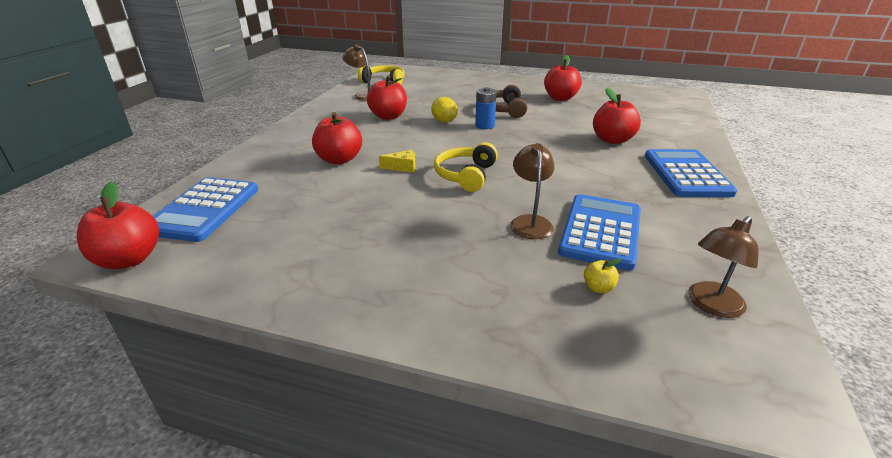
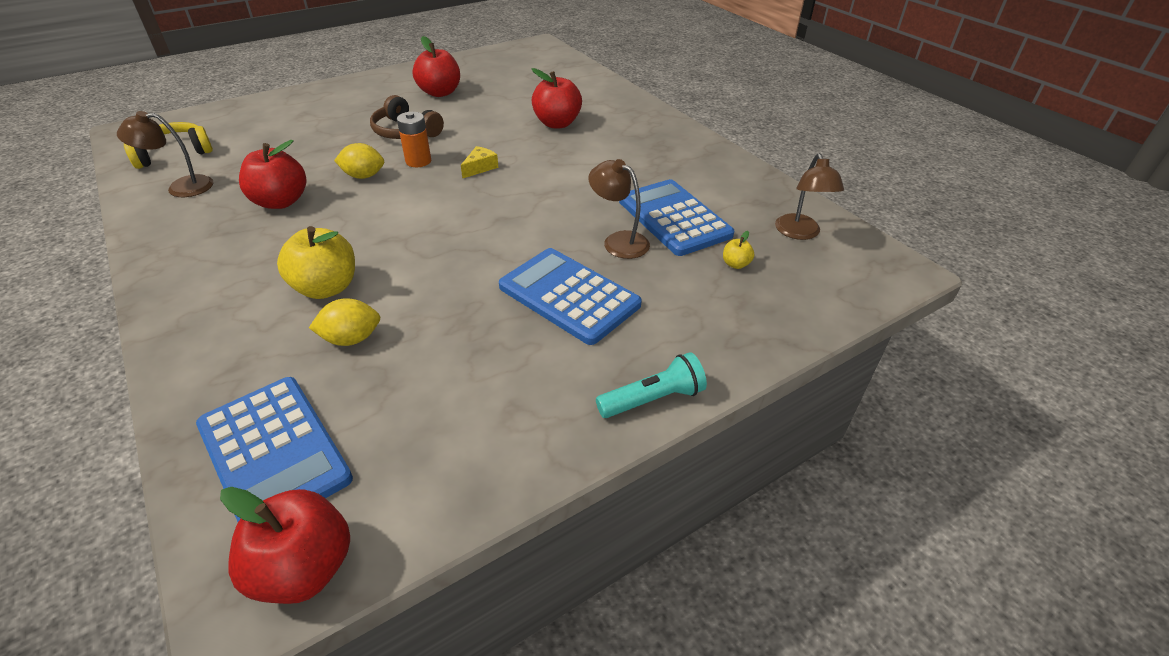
camera: 50 degrees left, 10 degrees up
(308, 186) = (351, 339): none -> yellow lemon
(339, 159) = (326, 287): red apple -> yellow apple
(378, 319) = (652, 399): none -> turquoise flashlight
(403, 167) = (418, 254): yellow cheese -> yellow cheese (480, 167)
(465, 175) = (495, 228): yellow headphones -> none
(484, 126) = (418, 161): blue battery -> orange battery
(686, 174) = (653, 133): blue calculator -> blue calculator (569, 296)

